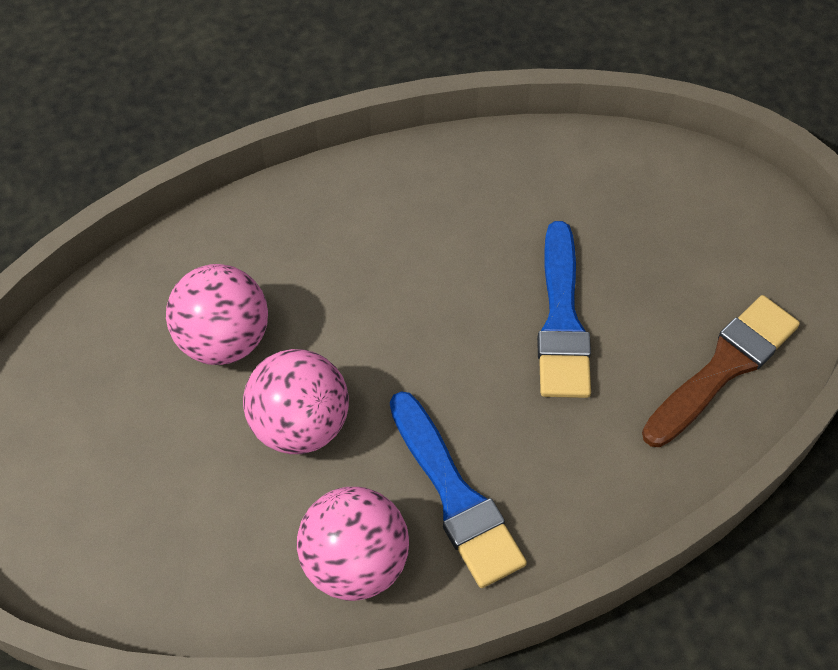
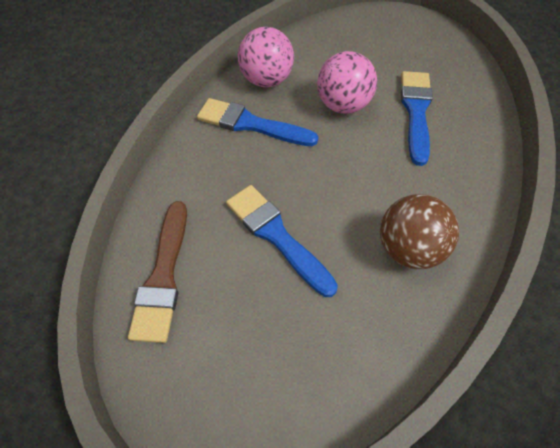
camera: 140 degrees right, 0 degrees up
(224, 340) = (416, 112): pink ball -> blue brush
(438, 209) = (409, 249): none -> brown ball

